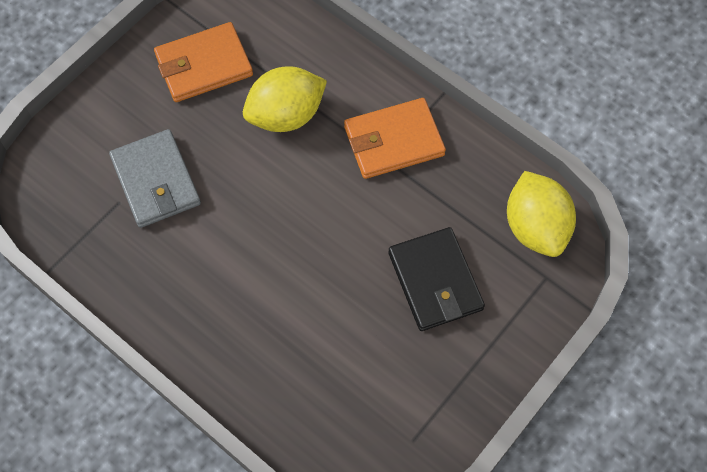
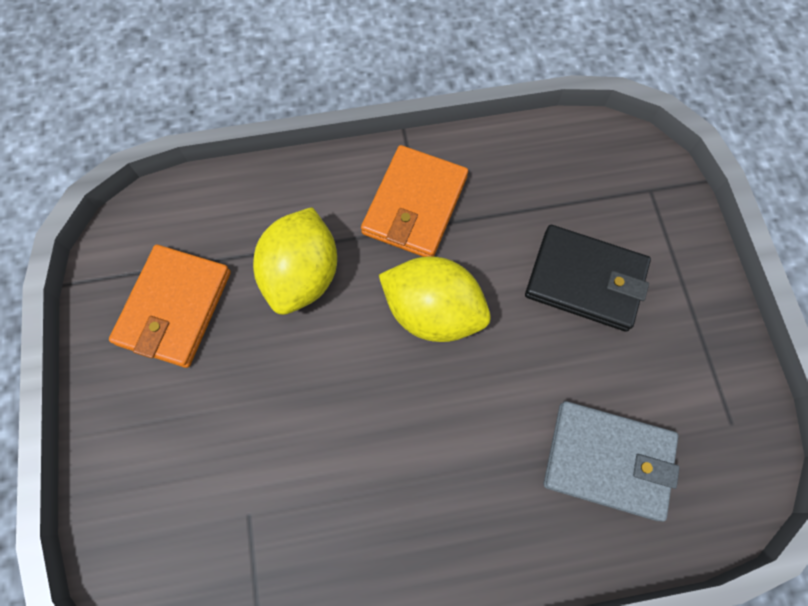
camera: 50 degrees left, 5 degrees up
(156, 181) = (259, 457): grey wallet -> grey wallet (608, 461)
(535, 227) = (597, 161): yellow lemon -> yellow lemon (433, 311)

